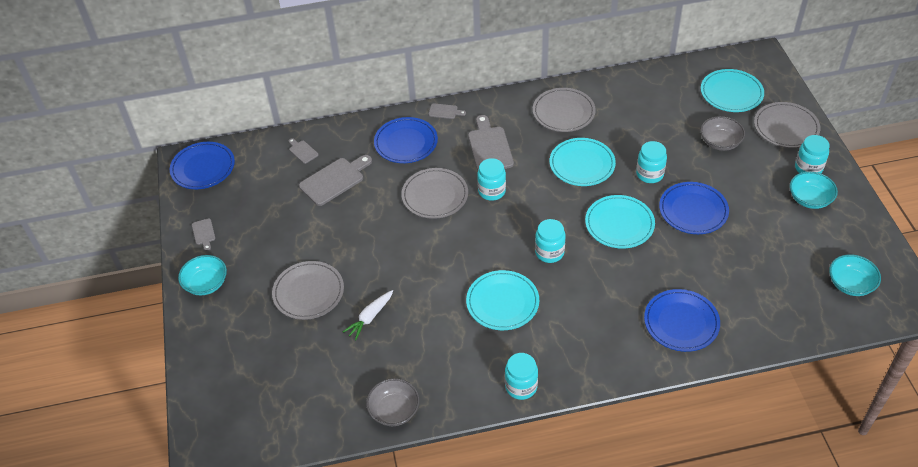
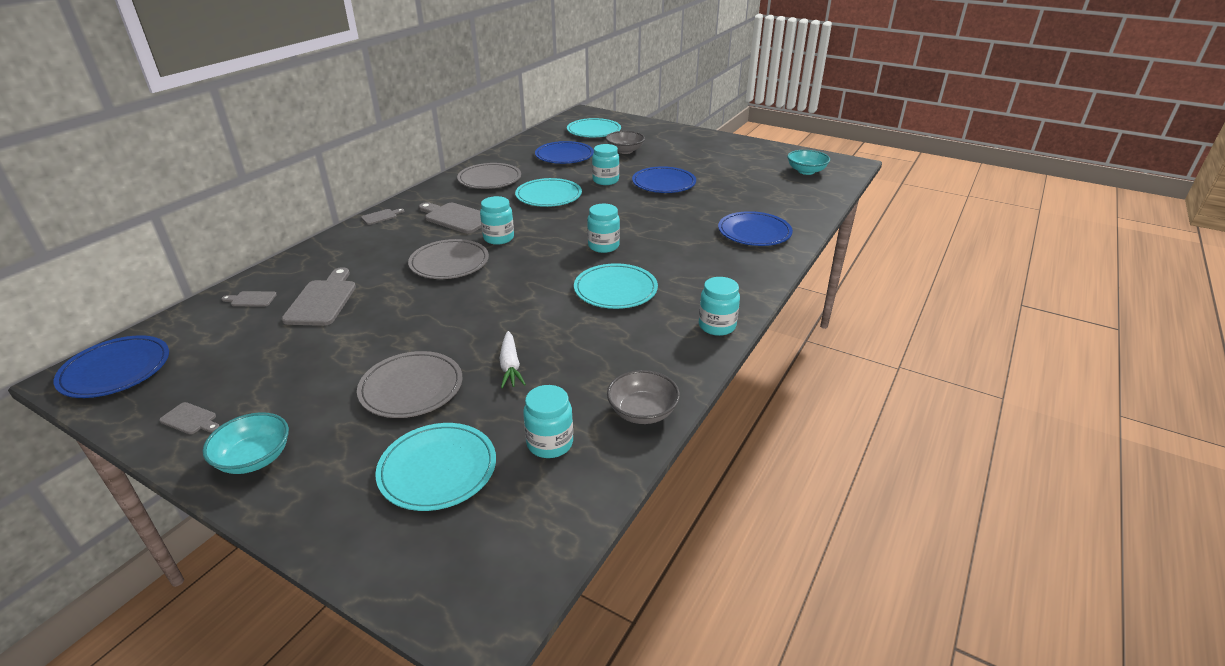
camera: 50 degrees left, 15 degrees down
(406, 142) = (368, 247): blue plate -> blue plate (564, 155)
(619, 224) = (628, 210): turquoise plate -> turquoise plate (437, 469)
(786, 127) = (652, 131): grey plate -> none
(808, 168) = (695, 140): turquoise jar -> turquoise jar (550, 443)
(809, 199) = (719, 151): turquoise bowl -> none

